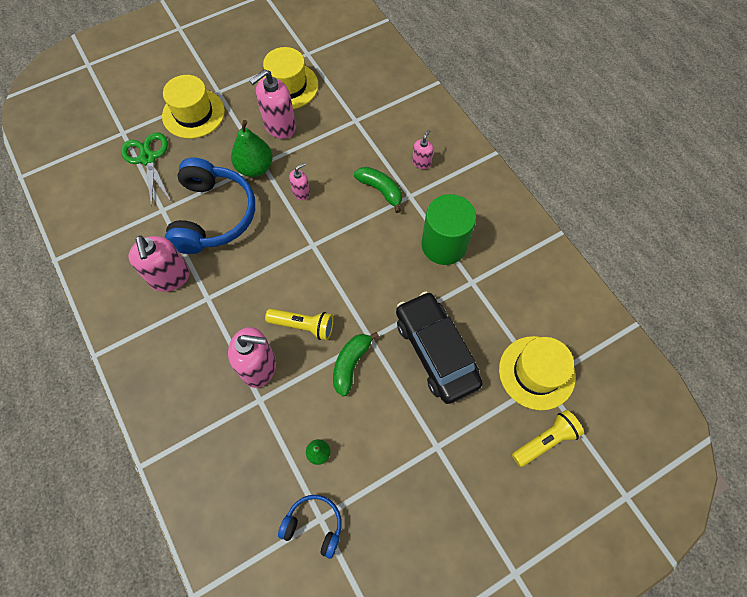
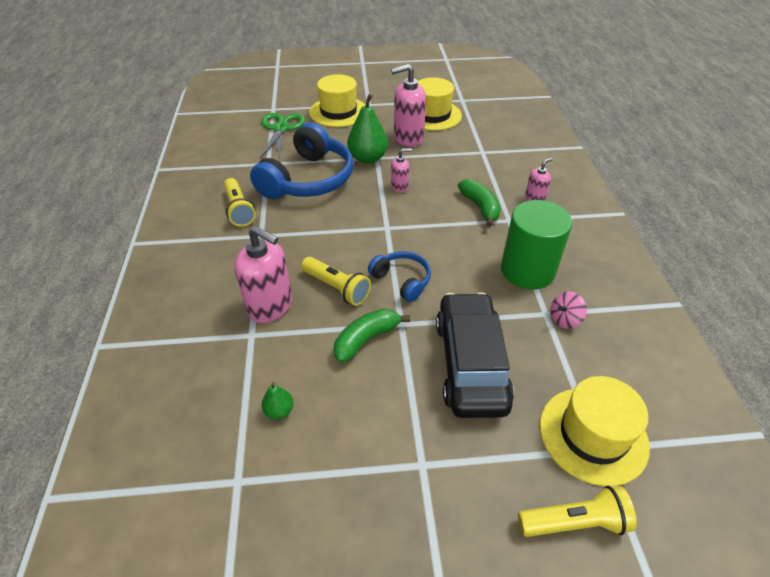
camera: 25 degrees right, 20 degrees down
(170, 277) = (239, 210): pink soap dispenser -> yellow flashlight
(314, 525) = (225, 485): blue headphones -> blue headphones (402, 280)
(487, 282) = (564, 319): none -> pink spinning top

